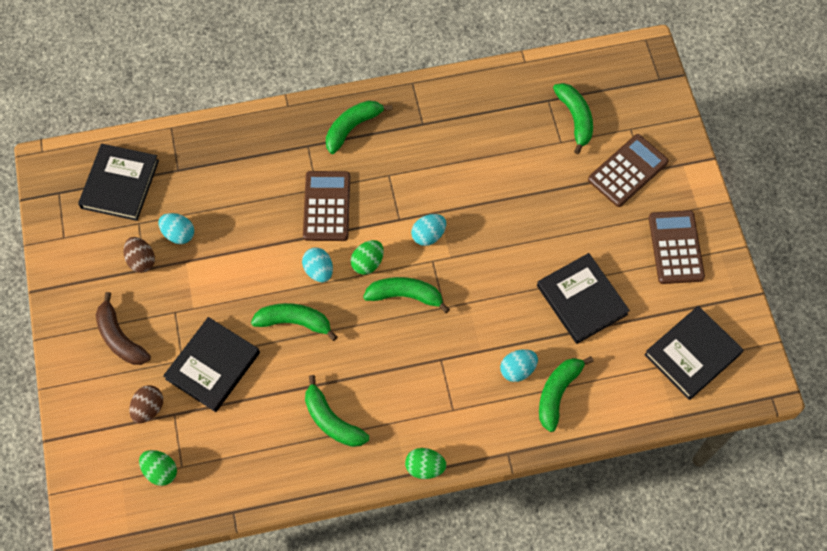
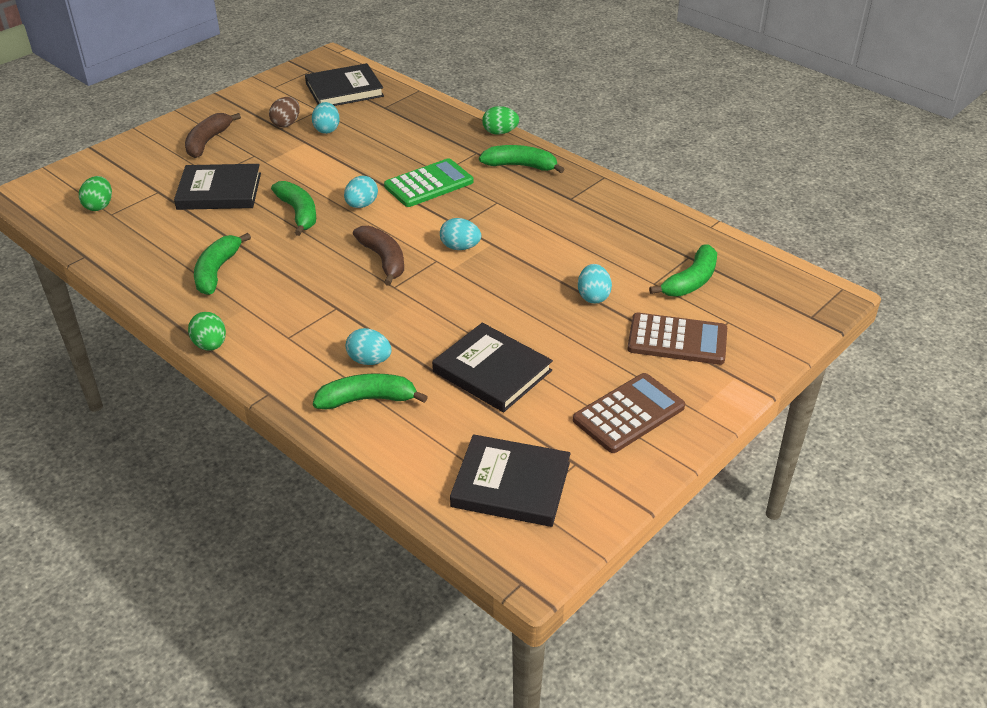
camera: 55 degrees right, 25 degrees down
(149, 408) = (154, 178): brown egg -> none
(326, 206) = (429, 184): brown calculator -> green calculator
(367, 263) = (396, 226): green egg -> green egg (500, 132)
(405, 295) = (384, 260): green banana -> brown banana
(548, 188) = (593, 296): none -> turquoise egg
(582, 300) = (492, 371): black book -> black book turned 75 degrees counterclockwise

